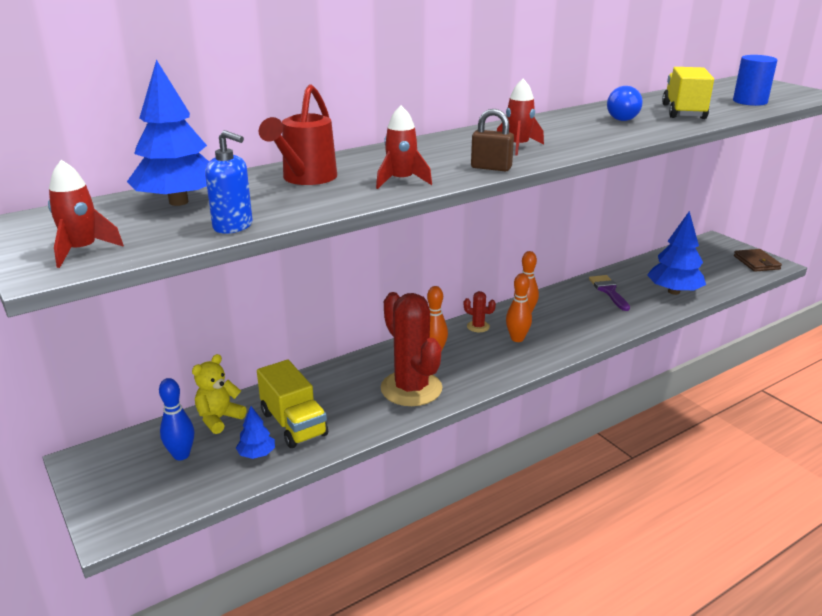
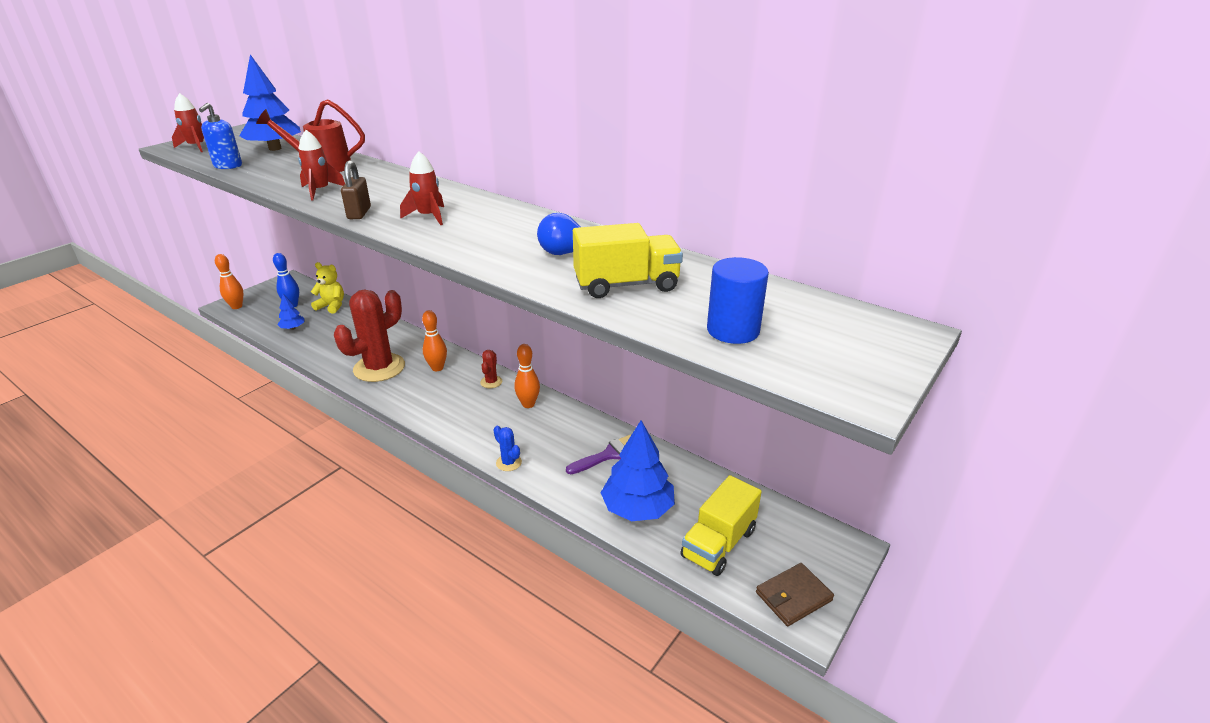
camera: 70 degrees right, 5 degrees up
(293, 424) = (327, 332): yellow truck -> yellow truck (718, 543)
(517, 338) = (476, 406): orange bowling pin -> orange bowling pin (237, 306)
(608, 333) = (508, 462): none -> blue cactus

